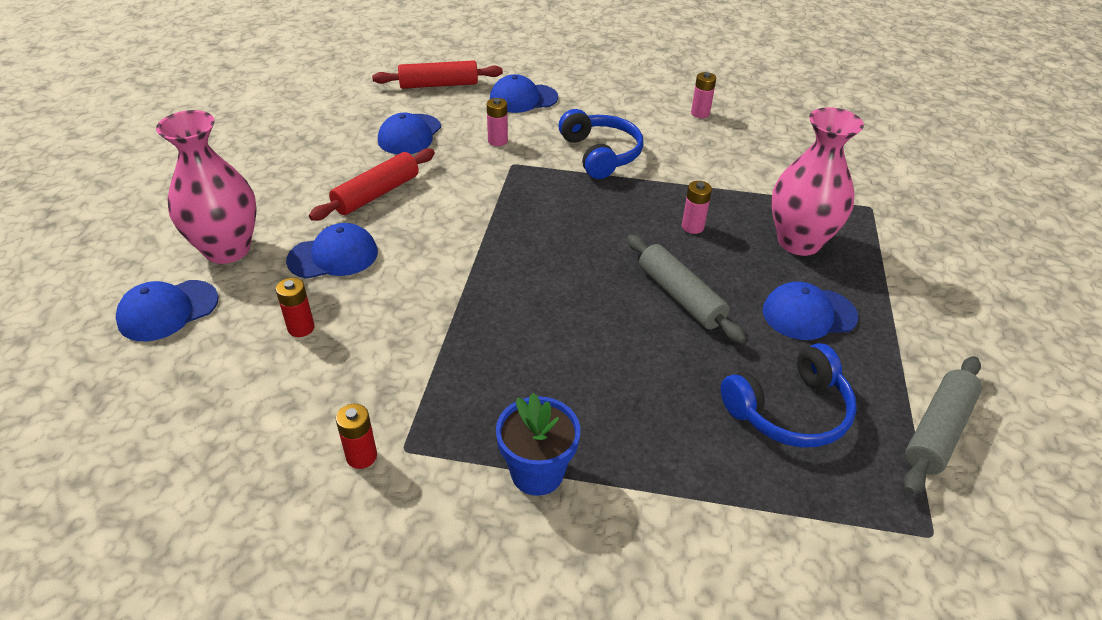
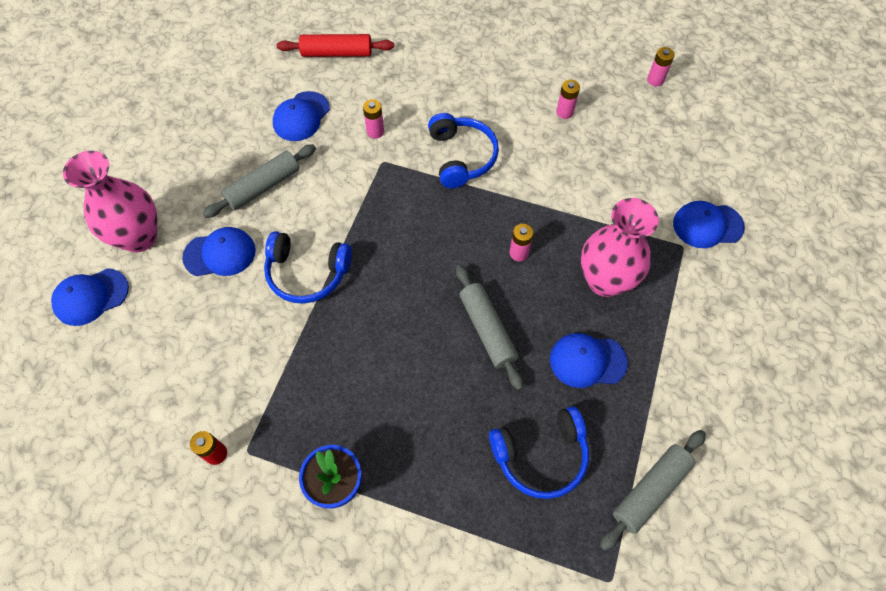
camera: 10 degrees right, 20 degrees up
(301, 328) = (187, 326): red battery -> none
(376, 194) = (263, 187): red rolling pin -> grey rolling pin
(446, 264) = (307, 273): none -> blue headphones
(523, 98) = (408, 78): blue cap -> blue cap (707, 225)
(784, 85) = (655, 80): none -> pink battery

